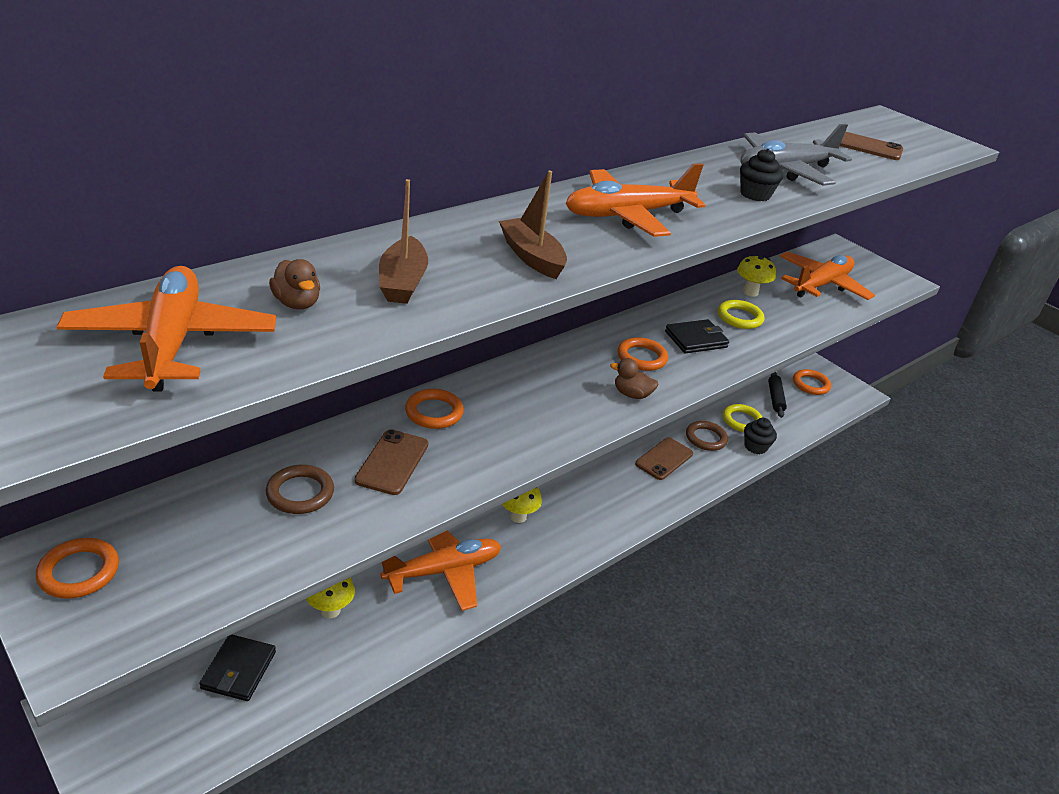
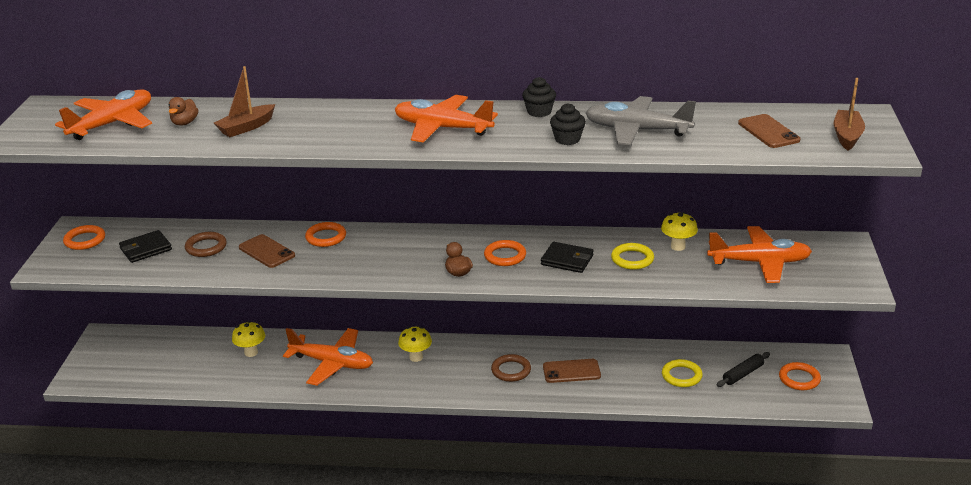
camera: 50 degrees right, 5 degrees down
(239, 670) = (179, 356): black wallet -> black wallet (146, 249)
(392, 462) = (267, 251): brown phone -> brown phone turned 75 degrees clockwise
(532, 257) = (334, 134): brown boat -> brown boat (847, 136)
(706, 438) = (628, 373): brown ring -> brown ring (511, 370)
(755, 447) = (663, 397): black cupcake -> black cupcake (539, 112)

